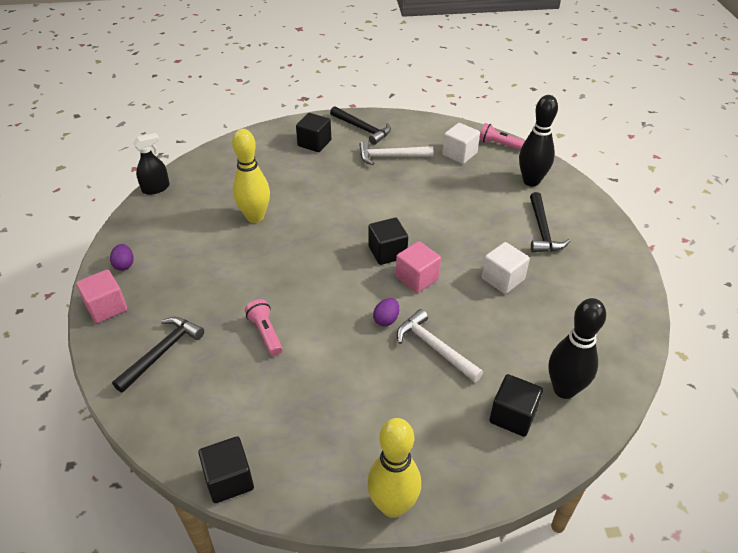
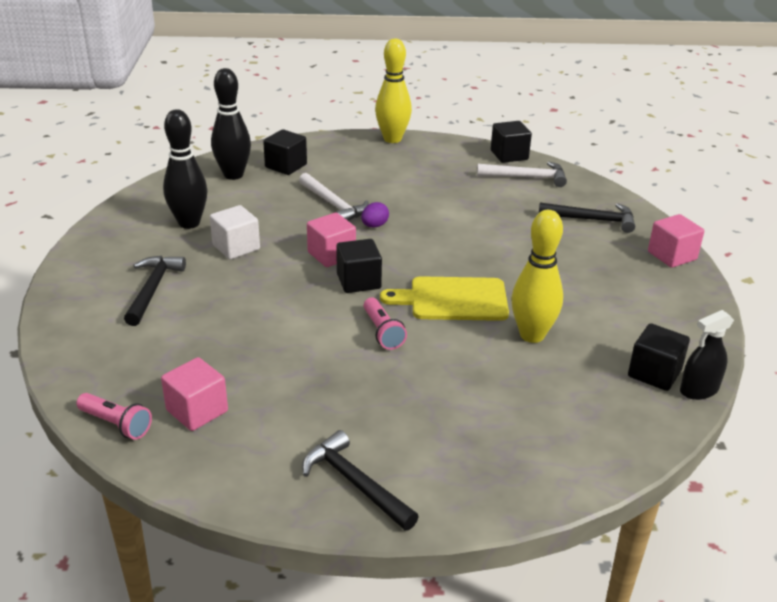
camera: 175 degrees left, 10 degrees down
(124, 265) = (679, 292): purple egg -> none
(162, 352) = (593, 220): black hammer -> black hammer turned 120 degrees counterclockwise
(265, 333) = (496, 225): pink flashlight -> pink flashlight (382, 332)
(311, 242) = (453, 299): none -> yellow cutting board
(314, 143) = (450, 456): black cube -> black cube (654, 373)
(390, 156) = (318, 416): white hammer -> white hammer (527, 177)
(459, 154) = (197, 411): white cube -> pink cube
(531, 181) = (114, 354): black bowling pin -> black bowling pin (189, 223)

